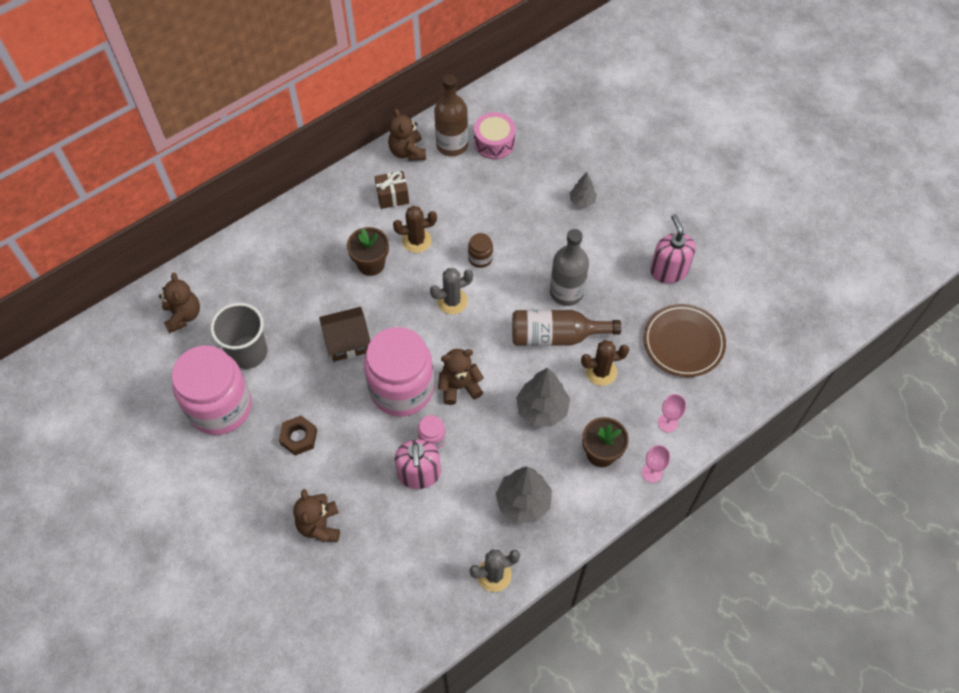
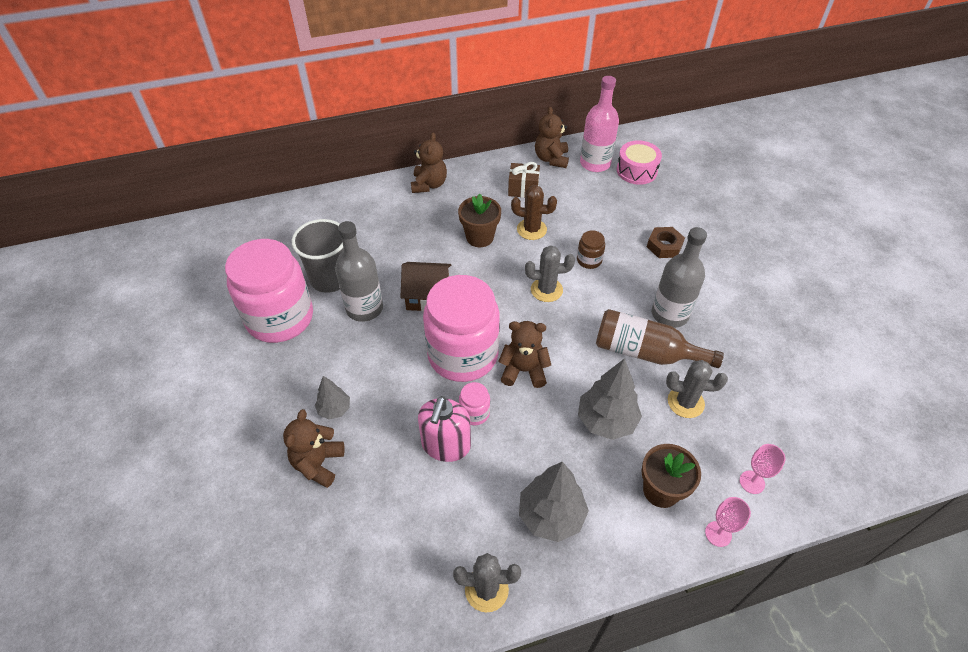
camera: 20 degrees right, 10 degrees down
(183, 315) = (289, 233): brown teddy bear -> brown teddy bear (429, 184)
(294, 372) = (364, 308): none -> grey bottle
(299, 437) = (339, 369): brown nut -> brown nut (664, 246)
(452, 145) = (595, 163): brown bottle -> pink bottle
(582, 201) = (710, 238): grey tree -> grey tree (334, 409)
(601, 371) = (685, 402): brown cactus -> grey cactus
(669, 270) = (790, 324): pink soap dispenser -> none
(683, 342) = (791, 401): brown plate -> none

